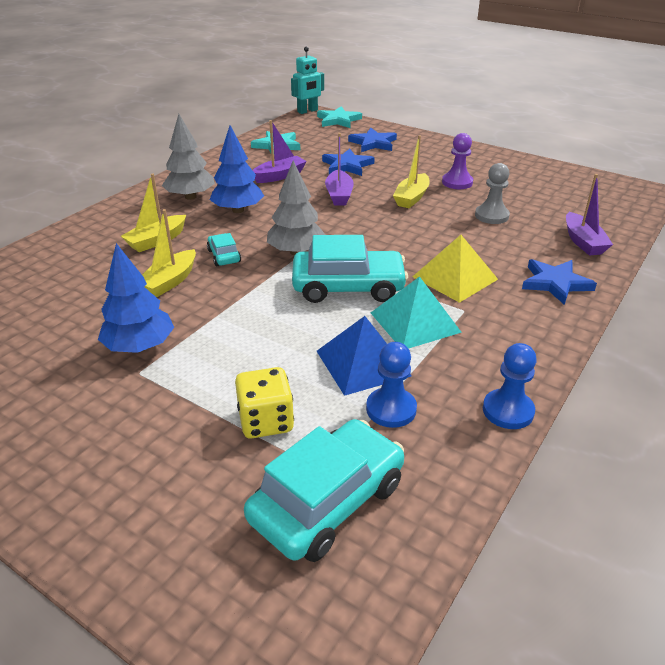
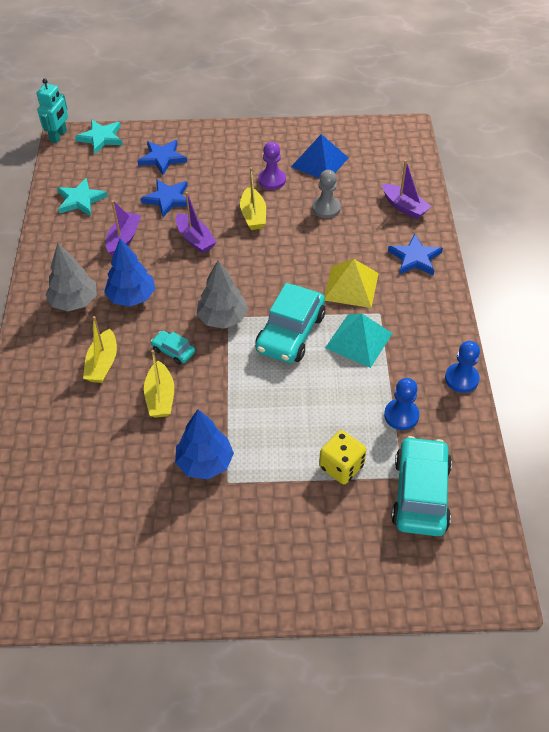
camera: 35 degrees left, 15 degrees up
(348, 287) = (290, 333): turquoise car -> turquoise car turned 150 degrees clockwise
(363, 363) = (357, 391): blue pyramid -> blue pyramid (320, 162)

